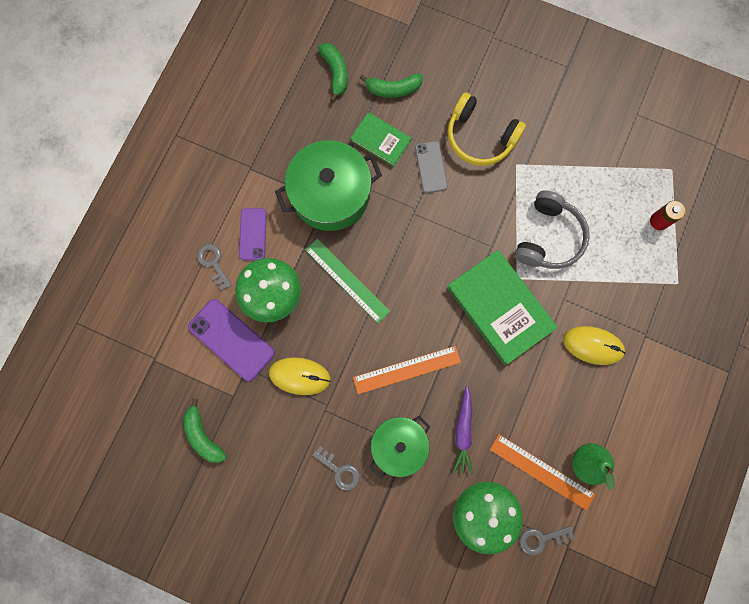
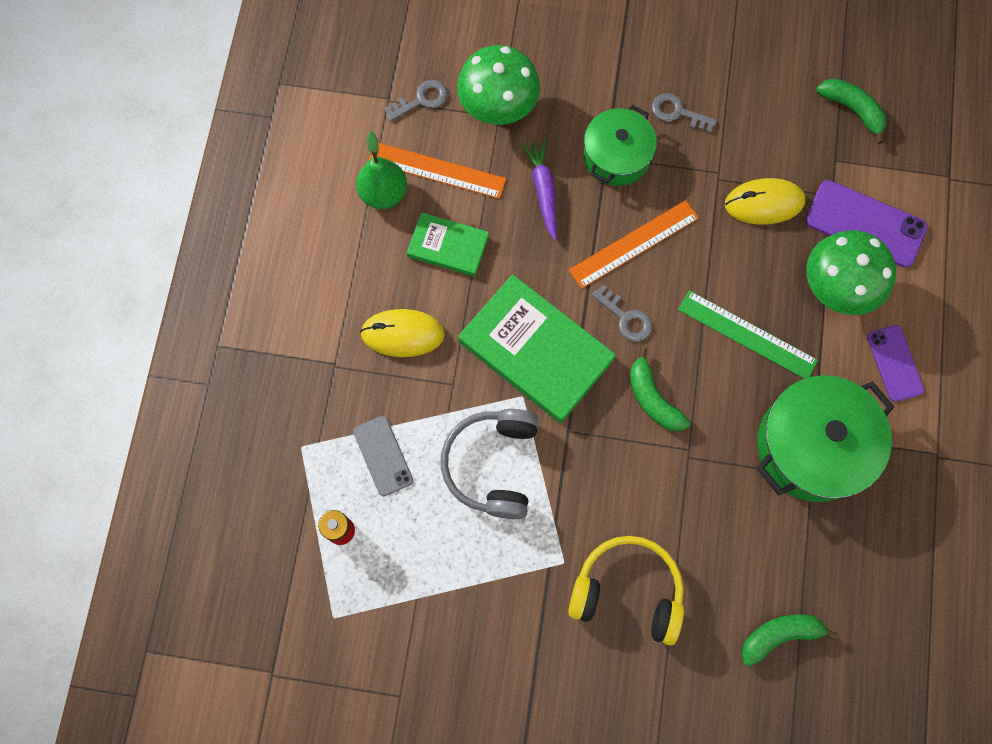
camera: 165 degrees right, 5 degrees down
(213, 263) = (929, 312): grey key -> grey key (625, 317)
(335, 72) = (874, 639): green banana -> green banana (652, 398)
(380, 141) = (769, 546): green book -> green book (448, 246)
(431, 167) = (685, 525): grey phone -> grey phone (383, 456)

